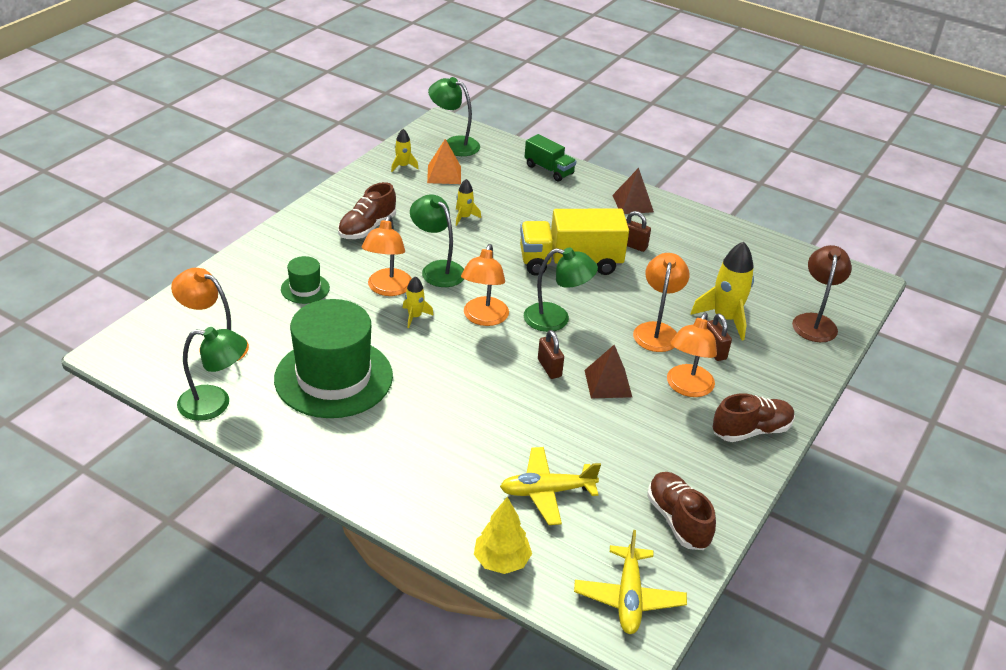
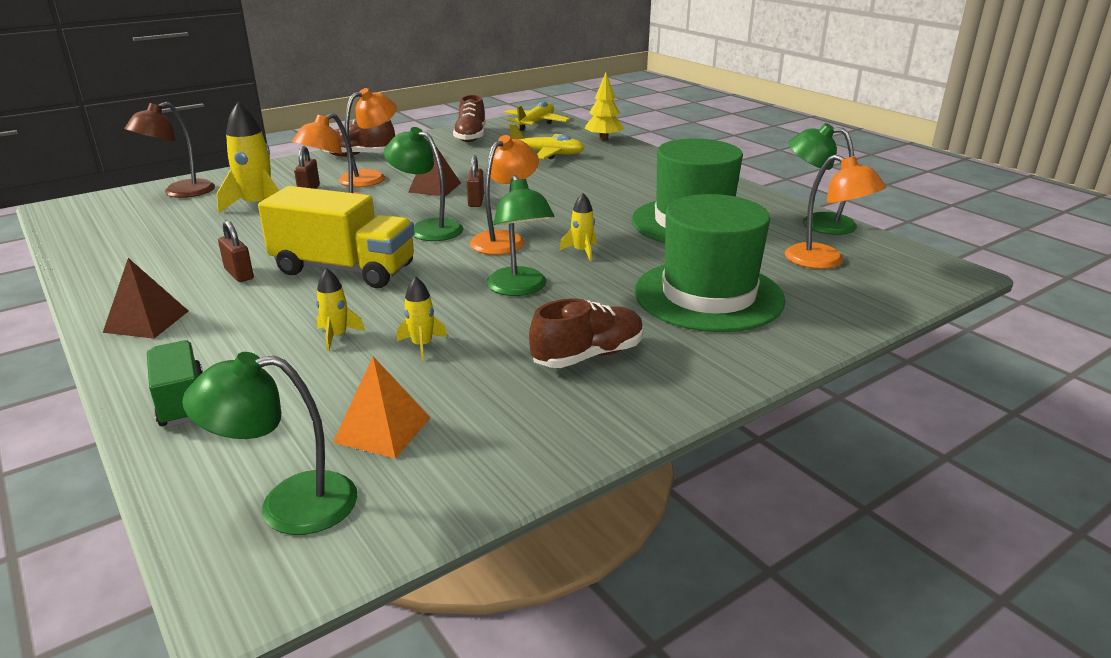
camera: 155 degrees left, 10 degrees down
(305, 288) = (708, 295): green hat -> green hat, size x2.22
(387, 289) = (599, 279): orange lamp -> none
(403, 166) = (448, 466): yellow rocket -> yellow rocket (337, 336)
(454, 144) = (288, 505): green lamp -> green lamp turned 120 degrees clockwise

